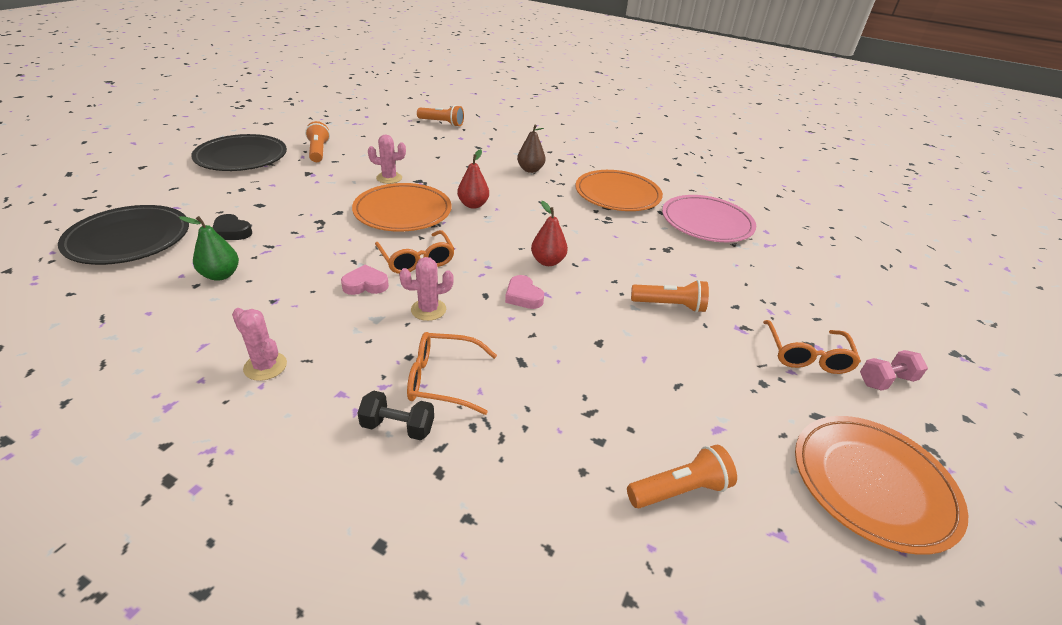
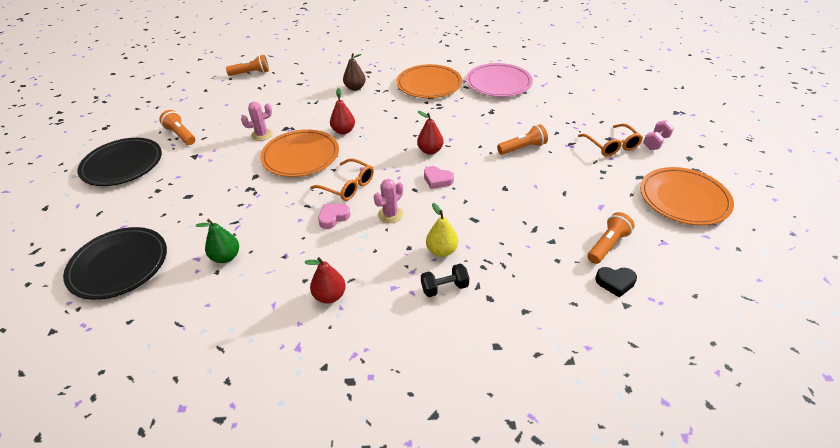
camera: 25 degrees left, 5 degrees up
(232, 232) = (193, 225): black heart -> black heart (615, 282)
(265, 366) = (330, 296): pink cactus -> red pear
(442, 380) = (442, 251): orange glasses -> yellow pear

